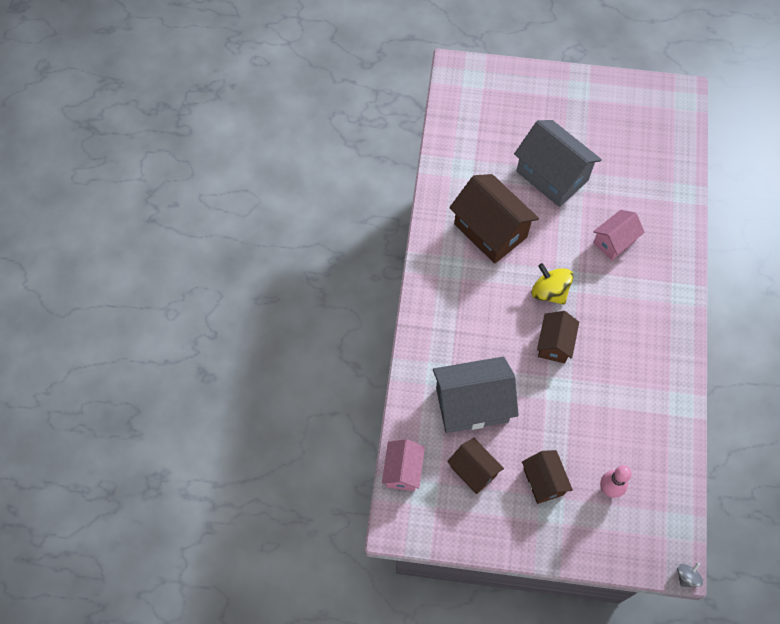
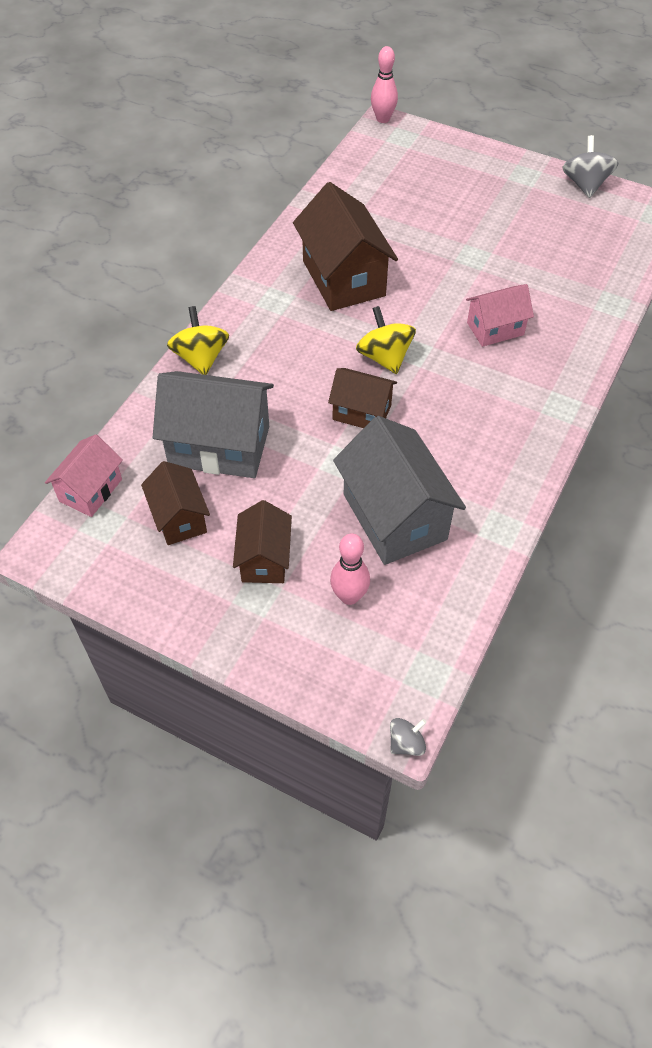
camera: 20 degrees right, 10 degrees down
(423, 335) = (201, 358): none -> yellow spinning top
(450, 64) = (383, 119): none -> pink bowling pin
(552, 176) = (449, 246): grey house -> grey house (394, 517)
(554, 344) = (362, 412): brown house -> brown house turned 75 degrees clockwise
(625, 86) = (585, 184): none -> grey spinning top

